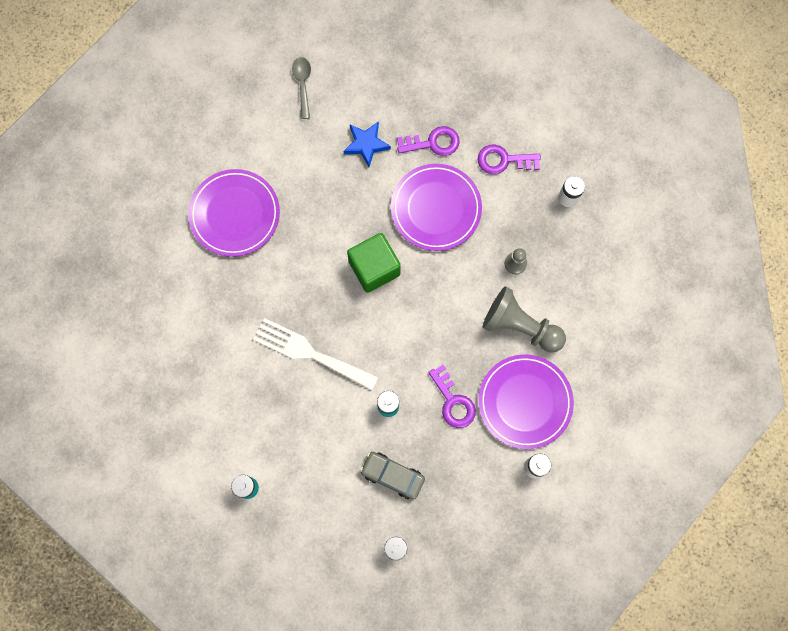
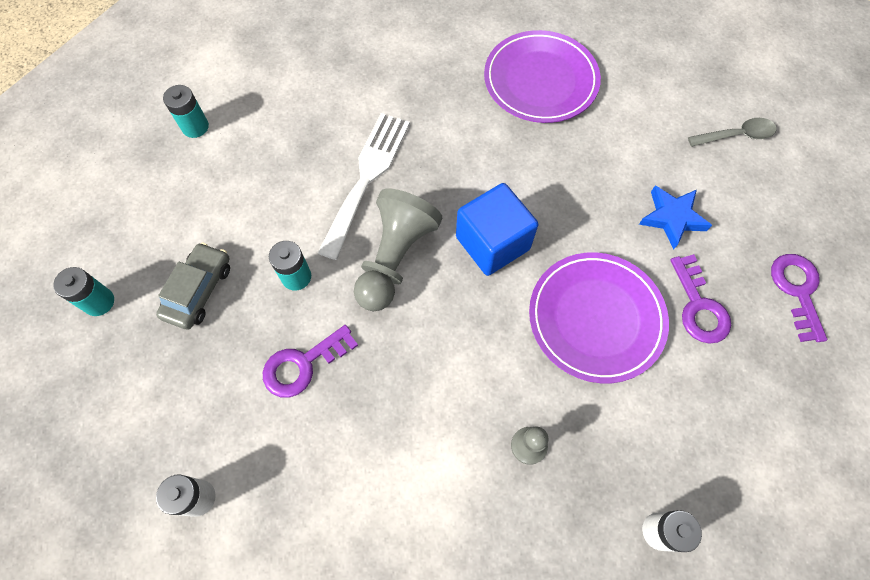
camera: 85 degrees right, 10 degrees down
(374, 268) = (492, 243): green cube -> blue cube
(503, 160) = (698, 415): purple key -> purple key (797, 291)
(520, 326) = (425, 460): grey pawn -> grey pawn (395, 258)
(525, 402) = (303, 475): purple plate -> none

